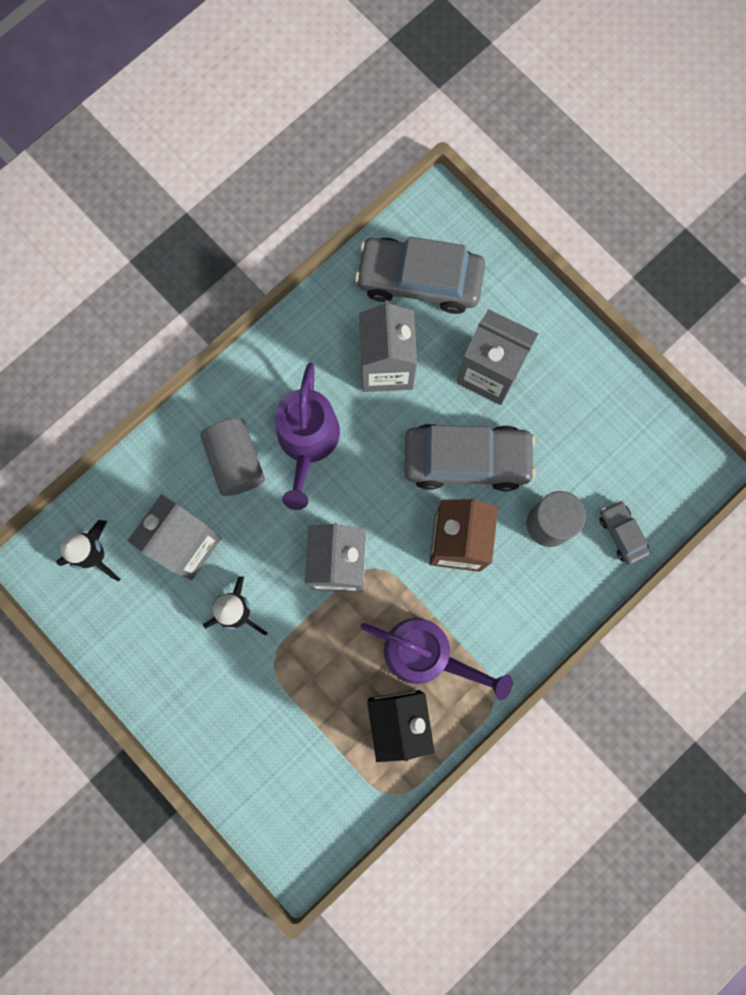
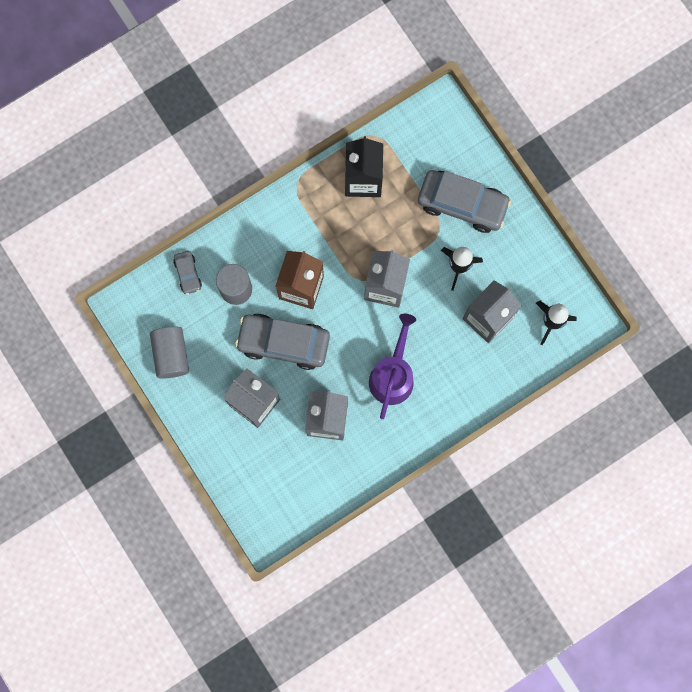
camera: 170 degrees left, 0 degrees up
(235, 461) = (445, 370): grey cylinder -> grey cylinder (171, 355)
(419, 280) = (291, 480): grey car -> grey car (462, 204)
(426, 655) = (337, 218): purple watering can -> none

